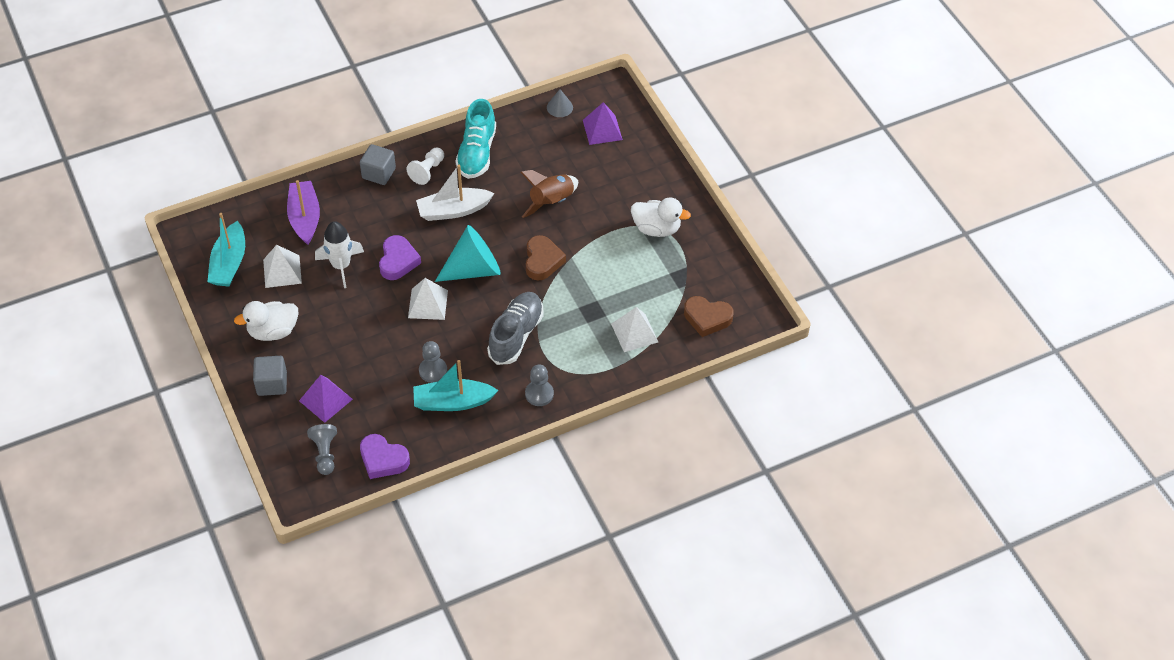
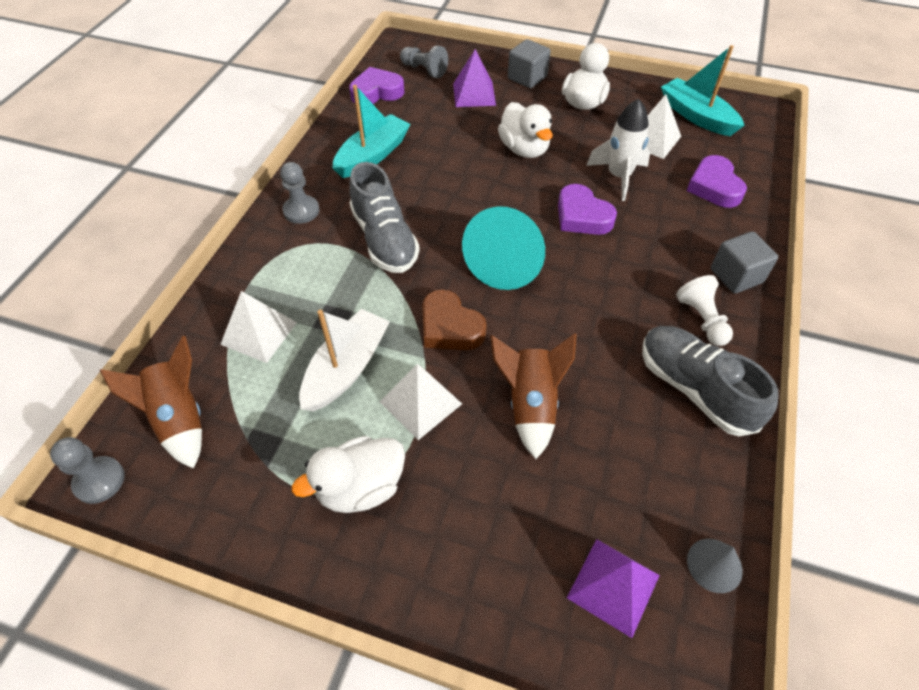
camera: 135 degrees right, 0 degrees up
(305, 218) = (714, 187): purple boat -> purple heart
(361, 328) = (524, 149): none -> white duck
(428, 304) = (501, 204): white pyramid -> white pyramid (420, 402)
(433, 371) = (421, 163): grey pawn -> grey pawn (99, 481)
(453, 210) = (612, 302): white boat -> white boat (346, 368)
(477, 153) = (695, 389): turquoise shoe -> grey shoe
(707, 318) = (179, 418): brown heart -> brown rocket

